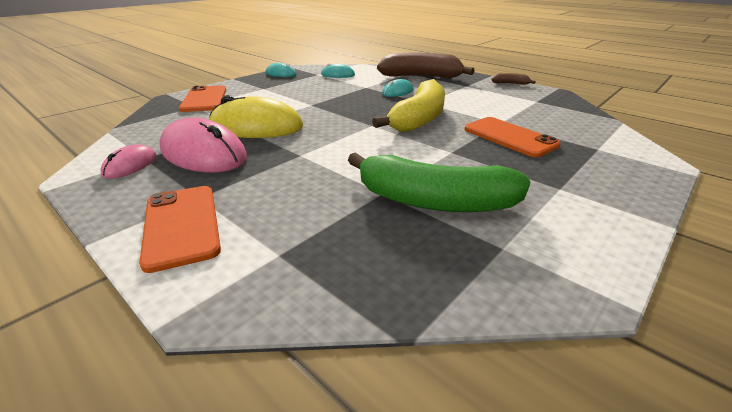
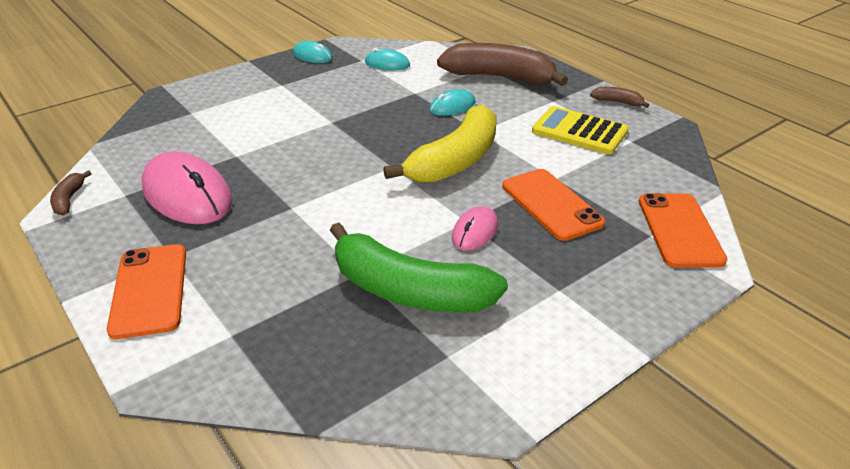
camera: 10 degrees right, 5 degrees up
(89, 165) = (69, 199): none -> brown banana
(130, 165) = (109, 204): pink mouse -> pink mouse (475, 231)
(204, 99) = (205, 100): orange phone -> orange phone (679, 230)
(256, 127) = (254, 157): yellow mouse -> none
(497, 98) = (579, 131): none -> yellow calculator

